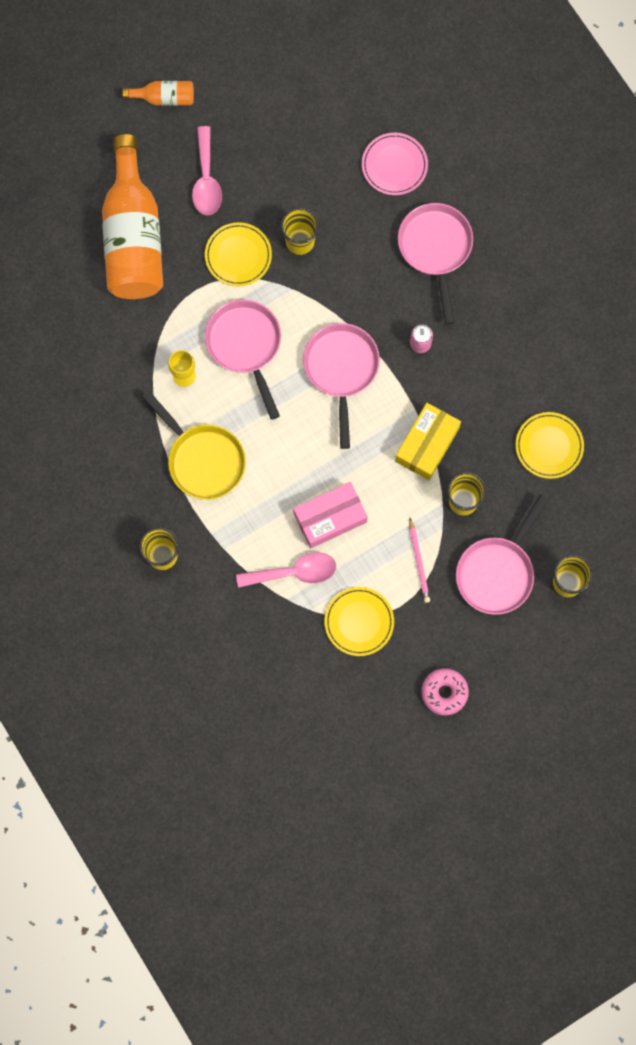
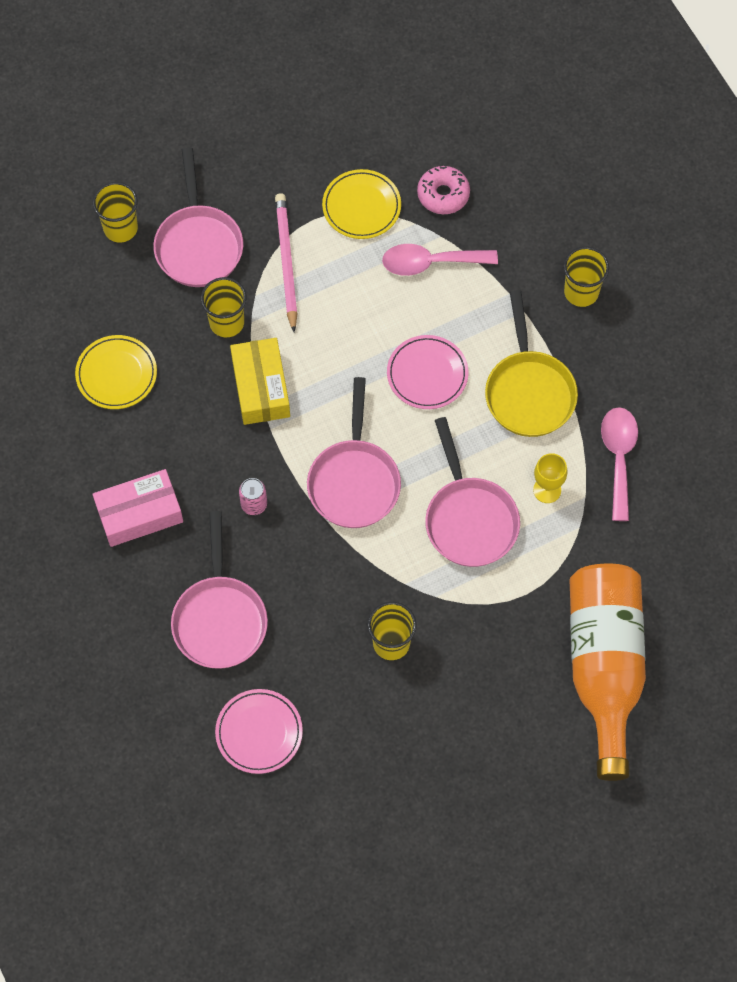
camera: 175 degrees left, 10 degrees down
(164, 98) = (557, 852): orange bottle -> none
(203, 460) = (529, 392): yellow pan -> yellow pan turned 150 degrees counterclockwise
(206, 180) = (506, 733): pink spoon -> pink spoon (618, 457)
(238, 256) = (471, 631): yellow plate -> none
(289, 468) = (427, 374): none -> pink plate
(330, 517) = (384, 317): pink box -> pink box (139, 514)
(419, 562) = (286, 262): pink pencil -> pink pencil, size x1.54
(427, 444) = (260, 387): yellow box -> yellow box turned 45 degrees counterclockwise
(444, 692) = (275, 130): pink donut -> pink donut (443, 194)
(497, 572) = (198, 245): pink pan -> pink pan turned 135 degrees clockwise

